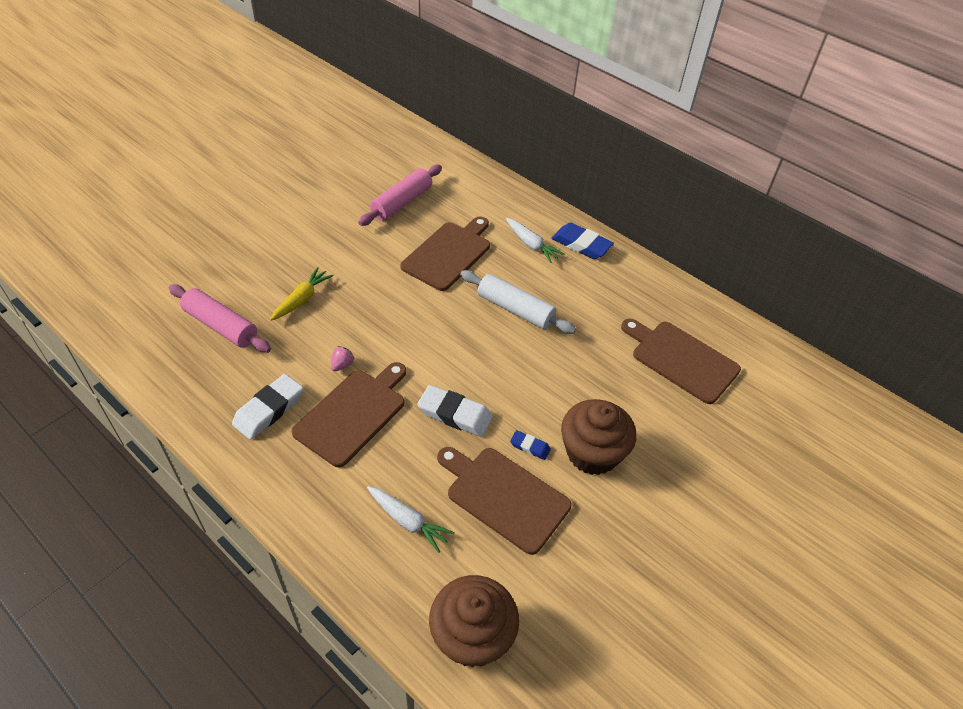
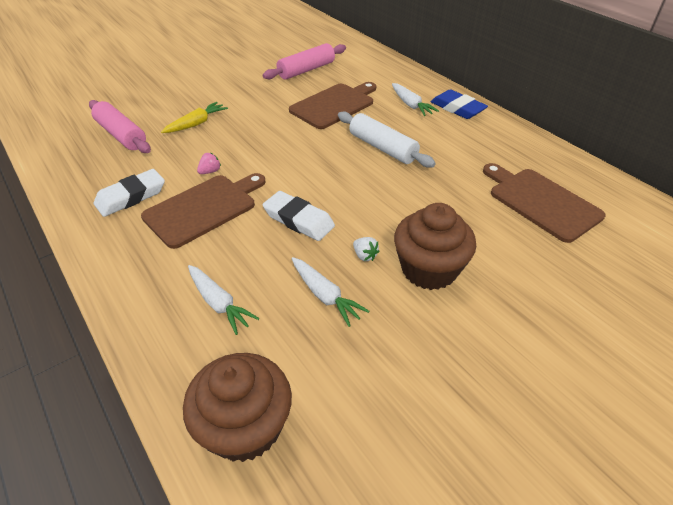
camera: 15 degrees right, 5 degrees down
(504, 496) = (325, 295): brown cutting board -> white carrot
(530, 447) = (364, 256): blue eraser -> white strawberry

